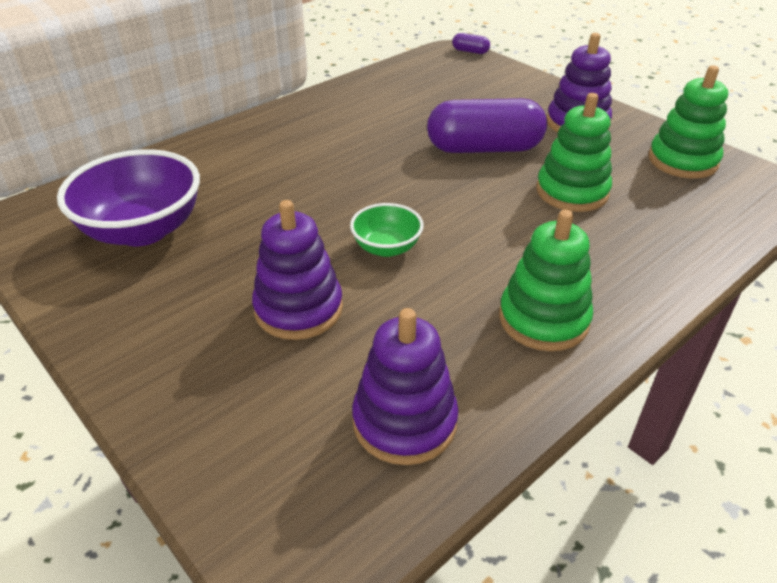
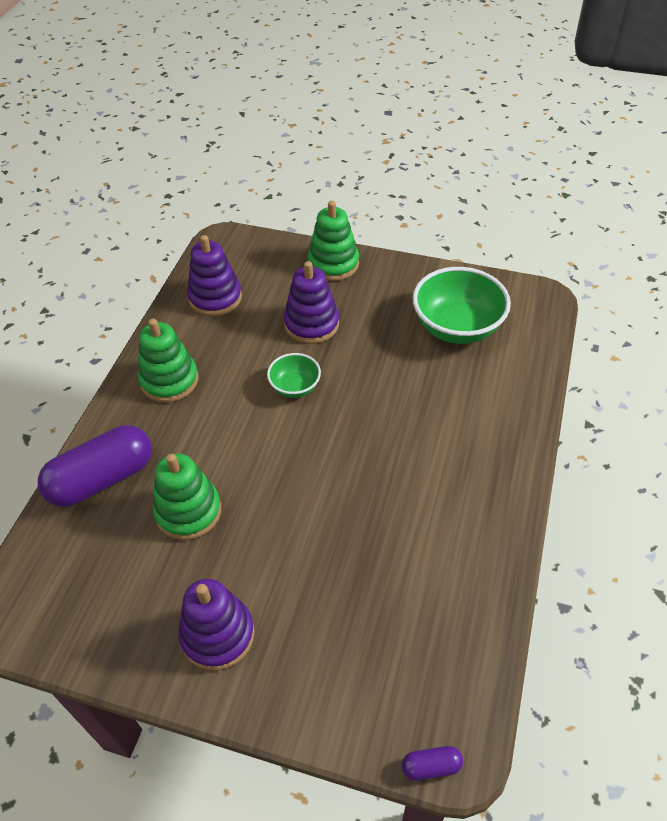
camera: 150 degrees right, 10 degrees up
(143, 230) = (457, 327): purple bowl -> green bowl
(484, 149) = (290, 535): purple capsule -> purple capsule (102, 479)
(682, 161) = (94, 616): green stacking toy -> green stacking toy (333, 264)

